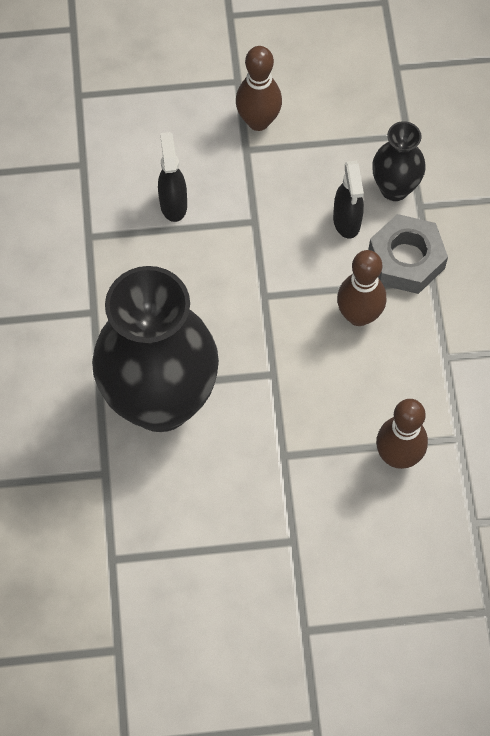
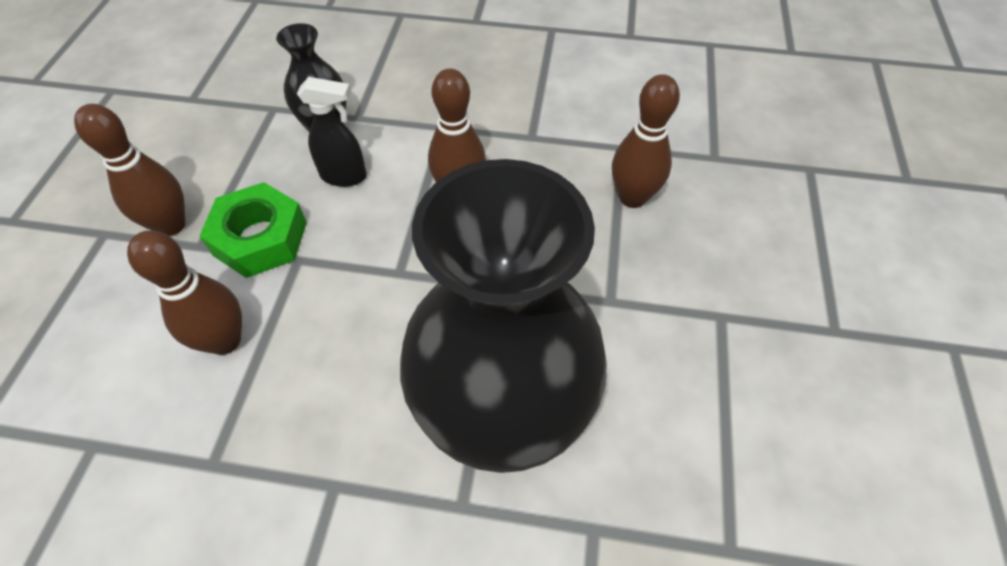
camera: 75 degrees left, 10 degrees down
(173, 204) = (225, 341): black spray bottle -> brown bowling pin
(265, 187) = (260, 238): none -> green nut
(406, 259) = (412, 140): grey nut -> none

